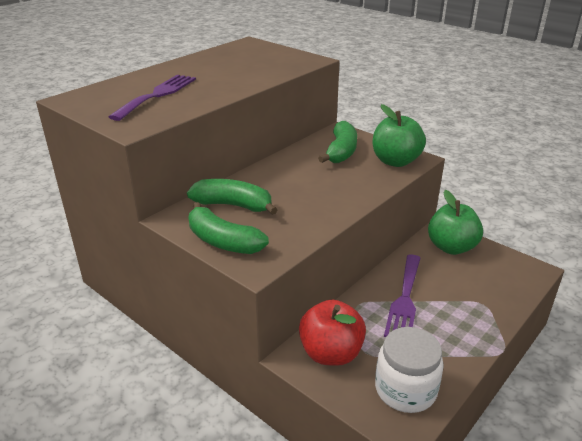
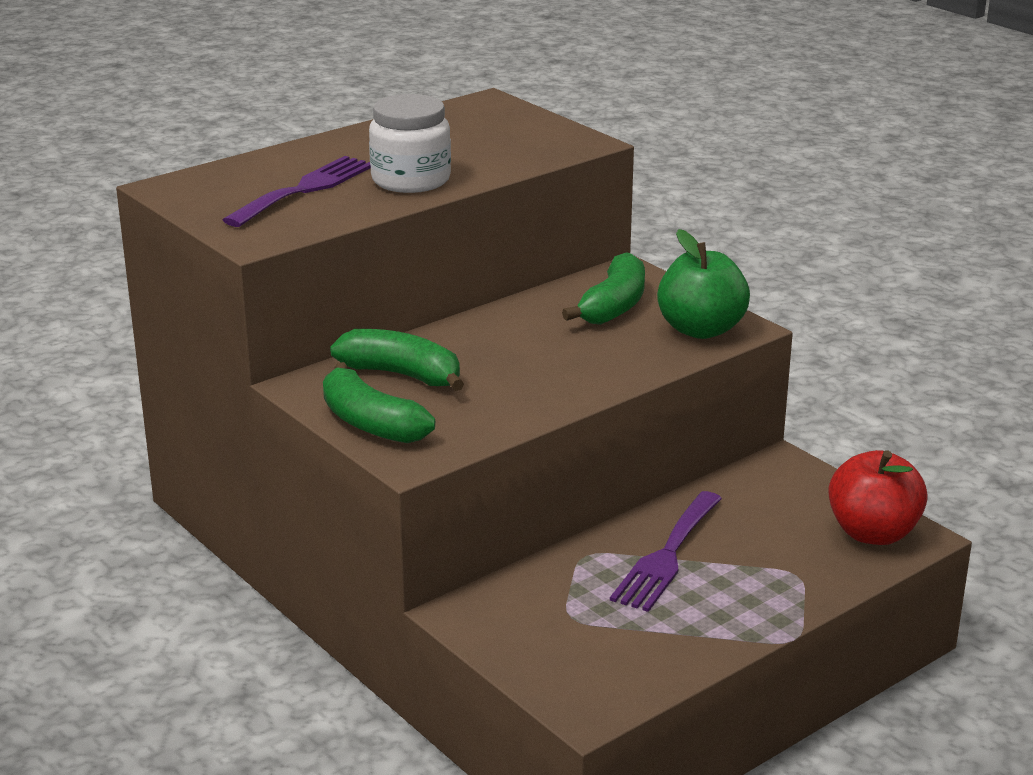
camera: 10 degrees right, 5 degrees down
(331, 353) = (517, 612): red apple -> red apple (873, 533)
(405, 389) = (613, 668): white jar -> white jar (411, 180)
(451, 247) = (787, 489): green apple -> none

